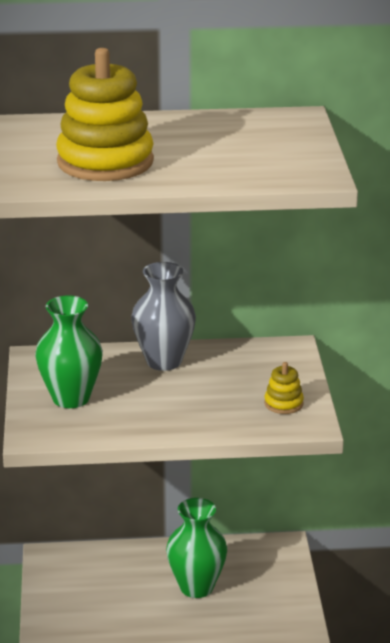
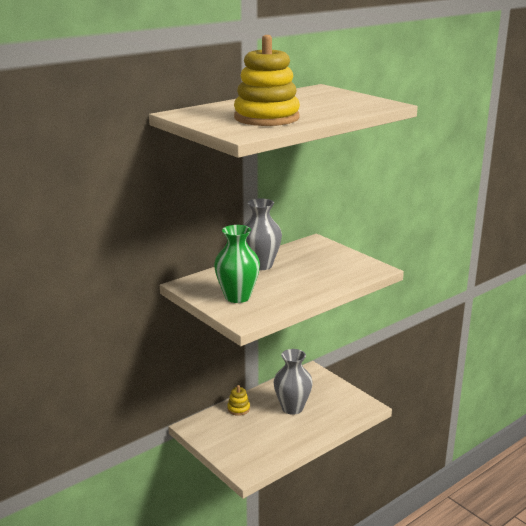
camera: 35 degrees left, 5 degrees down
(196, 587) = (292, 408): green vase -> grey vase
(283, 403) = (351, 264): yellow stacking toy -> yellow stacking toy (238, 409)

